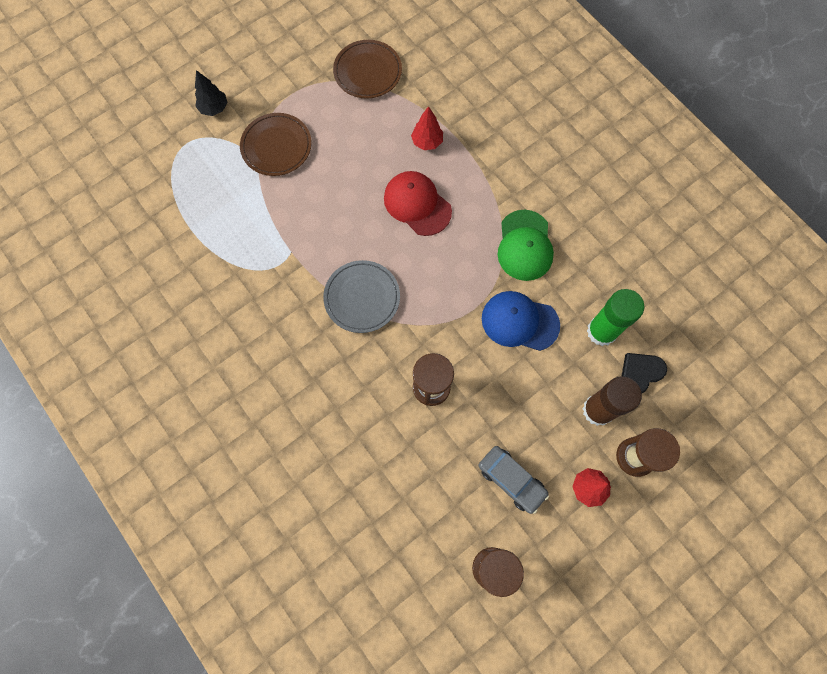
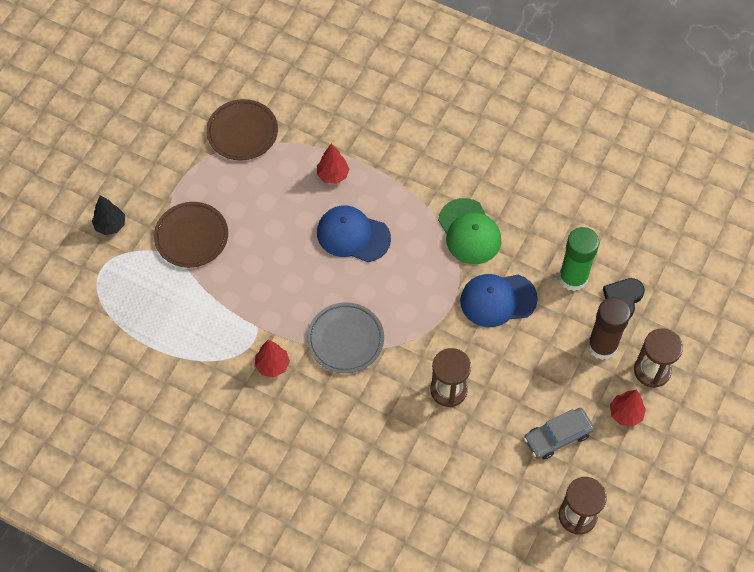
camera: 25 degrees left, 10 degrees down
(285, 293) = (272, 365): none -> red tree
(417, 204) = (353, 235): red cap -> blue cap
(511, 480) = (557, 436): grey car -> grey car turned 135 degrees clockwise

